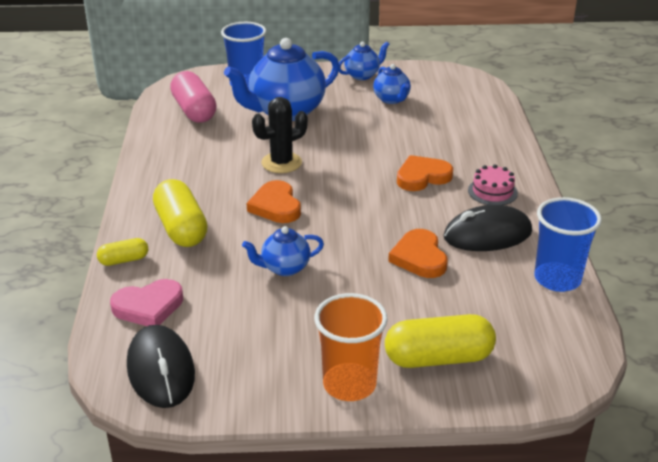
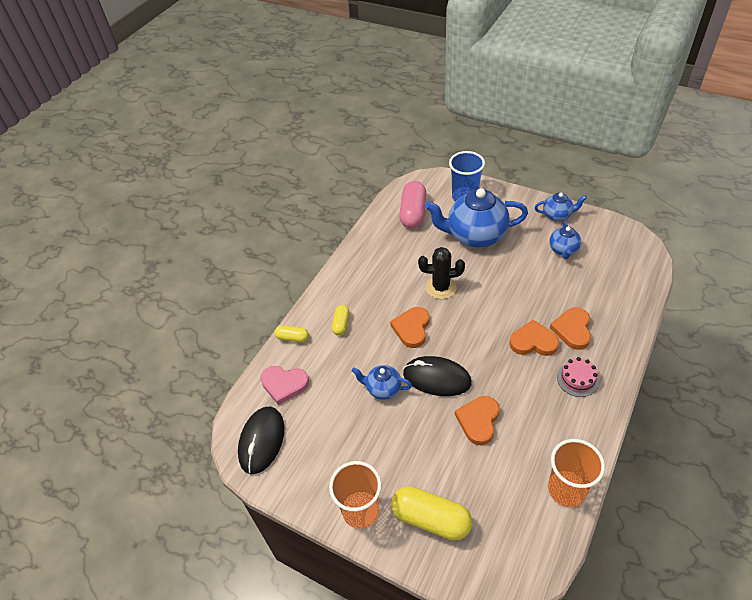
camera: 35 degrees right, 15 degrees up
(181, 228) = (341, 324): yellow capsule -> yellow capsule, size x0.52
(454, 156) = (572, 330): none -> orange heart
(487, 235) = (543, 421): black mouse -> black mouse (437, 378)
(557, 279) = (566, 489): blue cup -> orange cup

